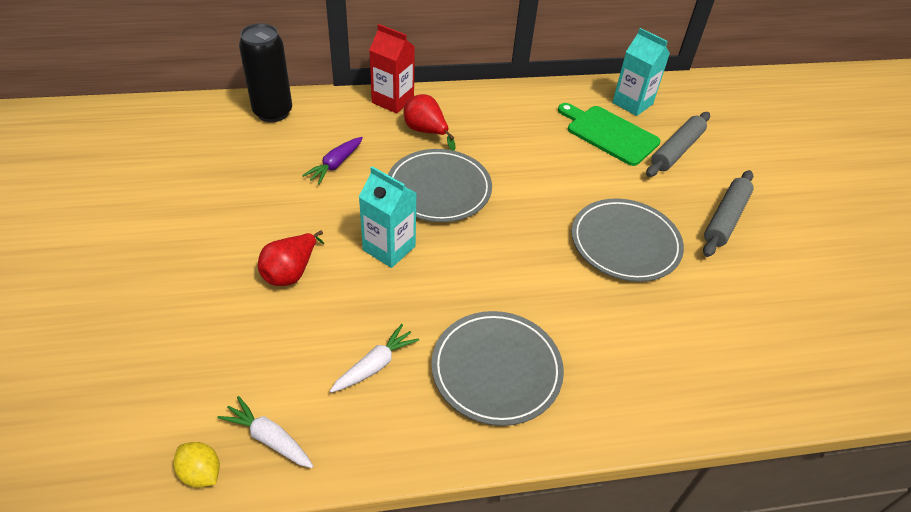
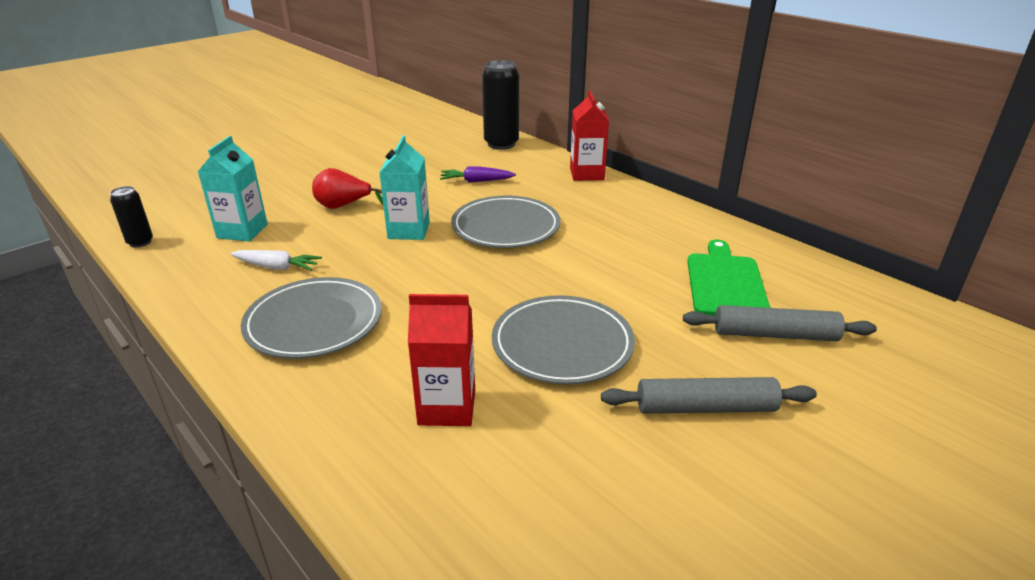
camera: 60 degrees right, 15 degrees down
(201, 473) = (140, 242): yellow lemon -> black can
(269, 438) = (181, 253): white carrot -> none
(426, 132) = (570, 198): red pear -> none
(632, 103) = (806, 281): turquoise carton -> turquoise carton (242, 231)
(659, 334) = (447, 407): none -> red carton

